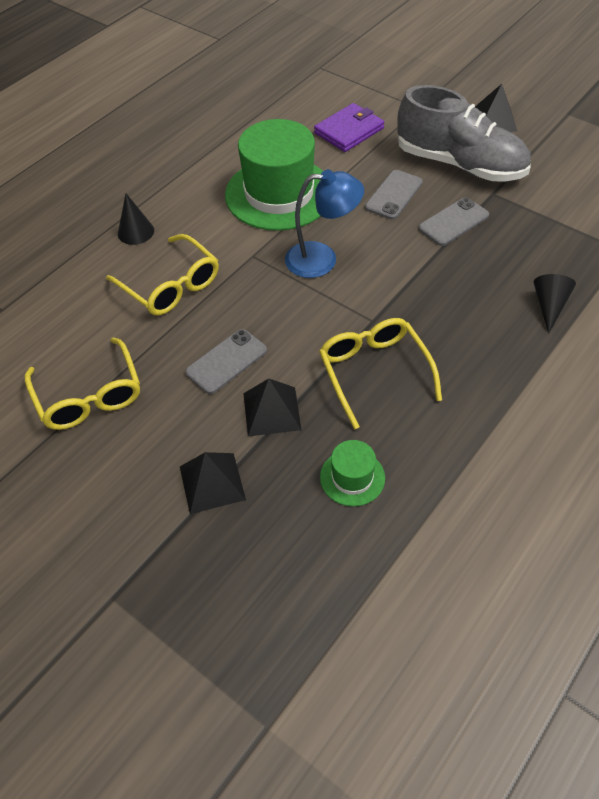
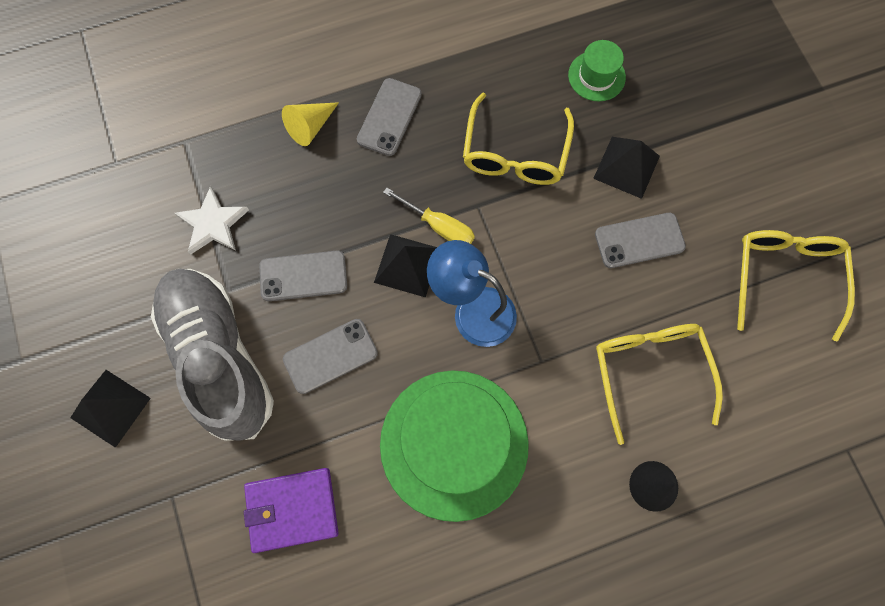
camera: 150 degrees left, 20 degrees up
(212, 483) = (709, 132): black pyramid -> black pyramid (407, 265)
(389, 293) = (439, 226): none -> yellow screwdriver
(498, 344) = (389, 117): none -> grey phone
(544, 218) = (213, 223): none -> white star
(549, 306) = (310, 127): black cone -> yellow cone

